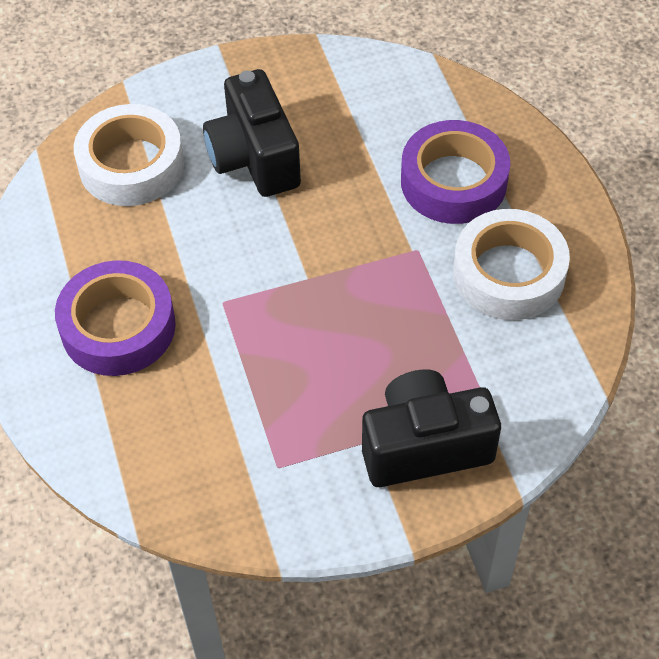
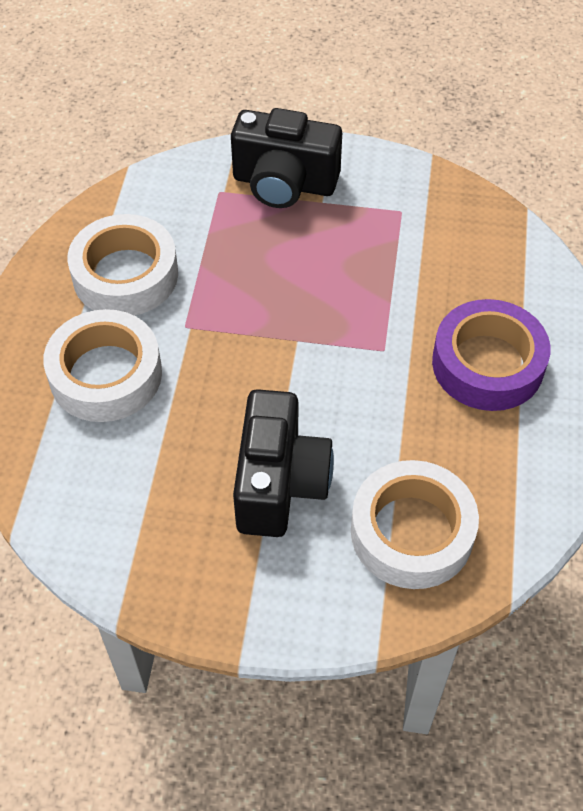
camera: 155 degrees left, 0 degrees up
(453, 181) = (106, 374): purple tape -> white tape

